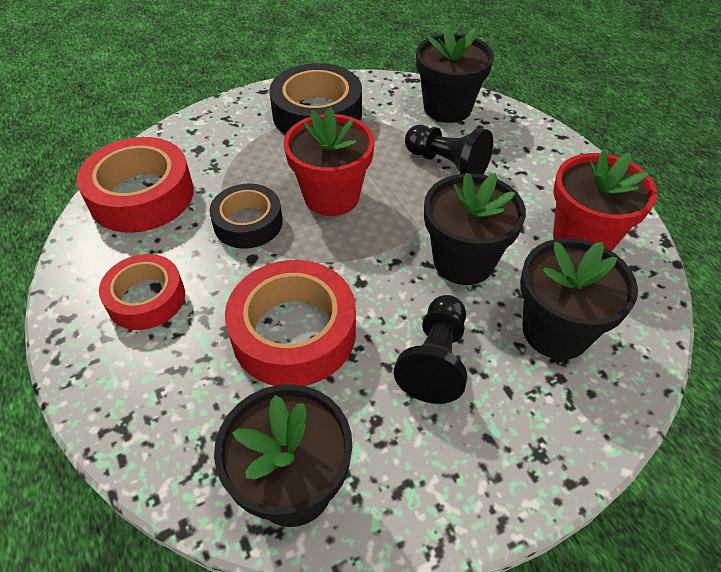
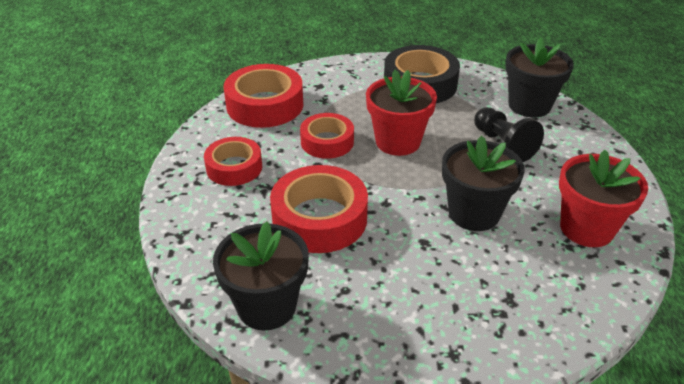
camera: 25 degrees right, 10 degrees down
(248, 223) = (327, 142): black tape -> red tape
(435, 360) = (411, 268): black pawn -> none
(556, 331) = (519, 282): black flower pot -> none

